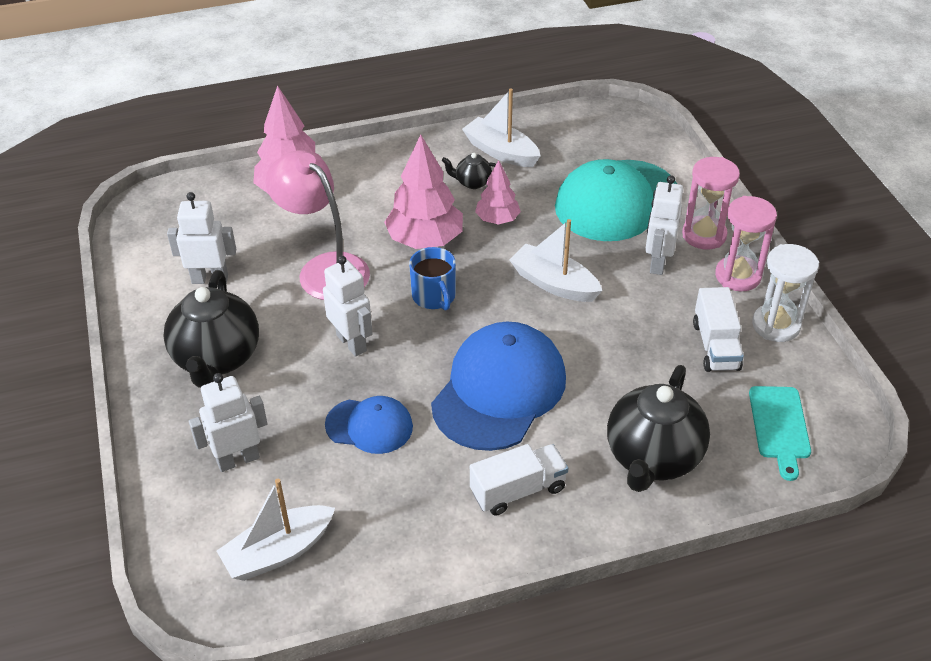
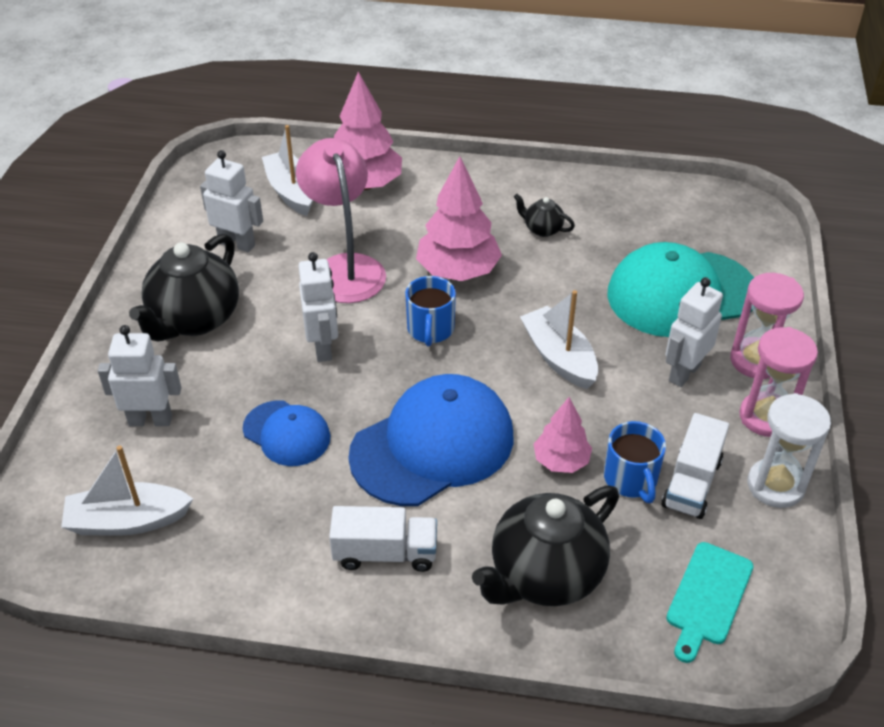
camera: 25 degrees right, 0 degrees up
(497, 219) = (543, 274): pink tree -> pink tree (561, 461)
(501, 152) = (591, 207): white boat -> white boat (291, 192)
(670, 360) = (631, 479): none -> blue mug

